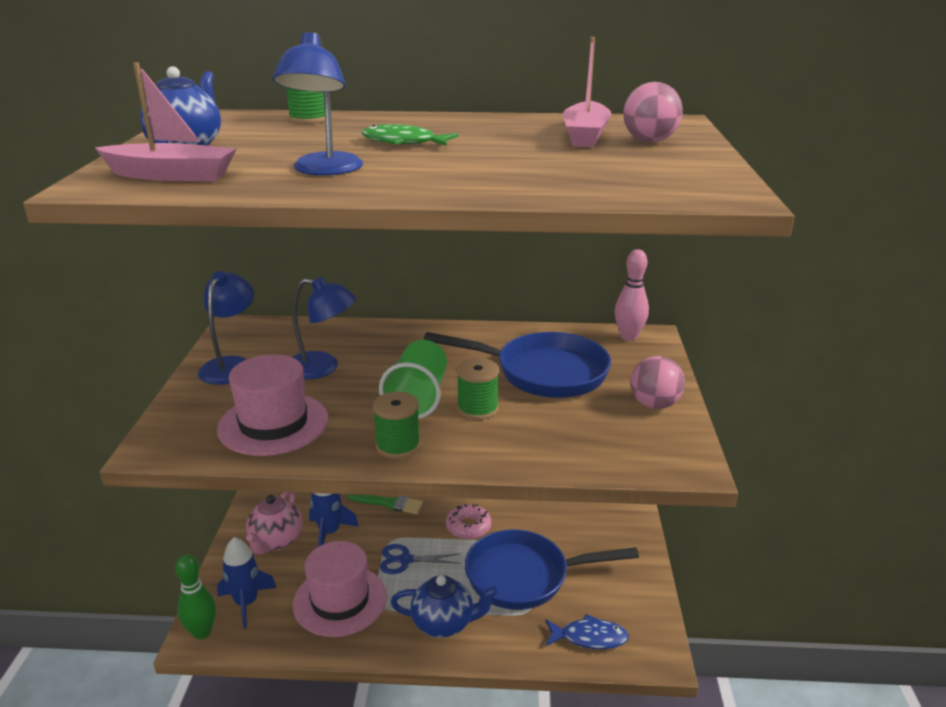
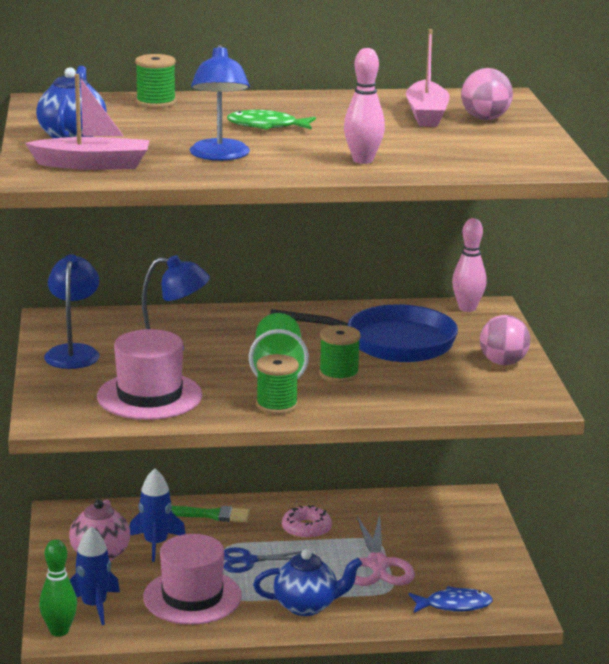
camera: 10 degrees left, 5 degrees down
(487, 180) = (363, 160): none -> pink bowling pin
(524, 576) = (377, 564): blue pan -> pink scissors

